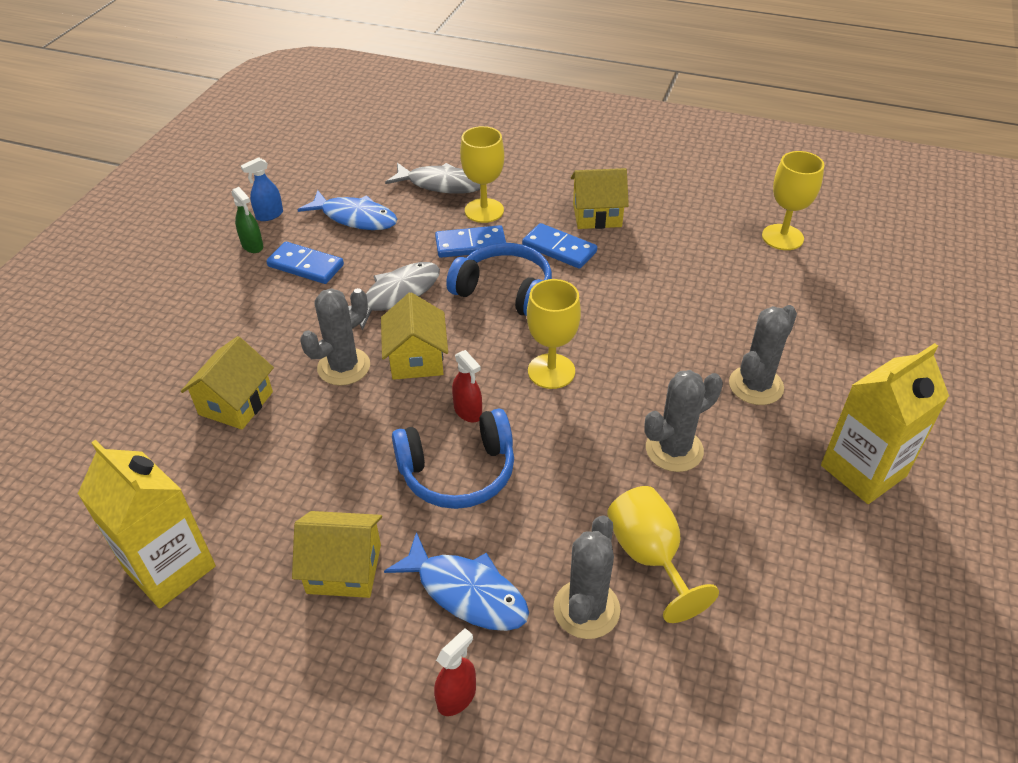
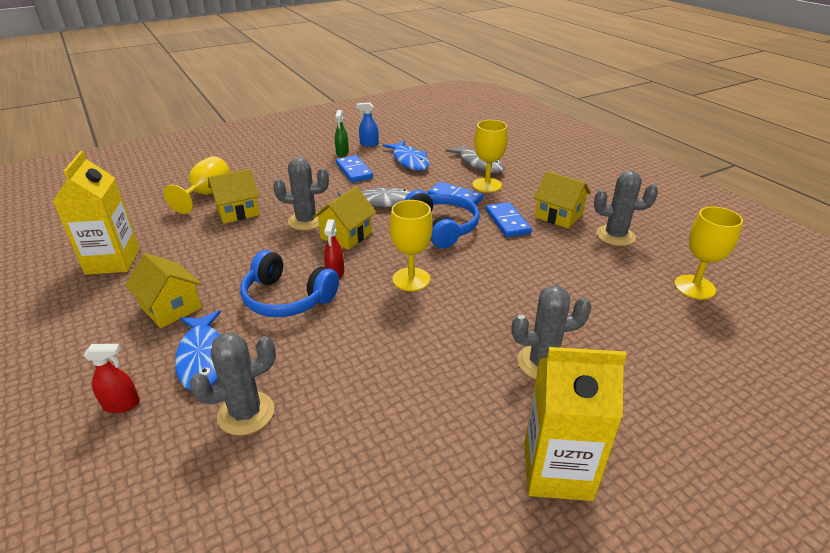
camera: 40 degrees right, 10 degrees down
(650, 556) = (323, 413): yellow goblet -> yellow goblet (207, 194)
(674, 450) = (427, 364): grey cactus -> grey cactus (615, 236)

